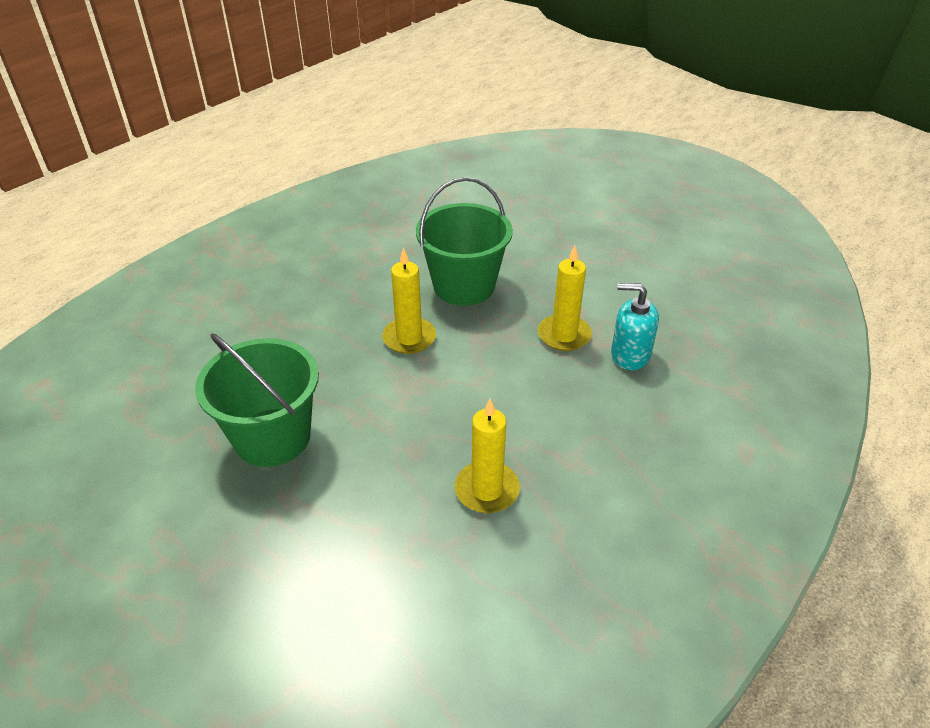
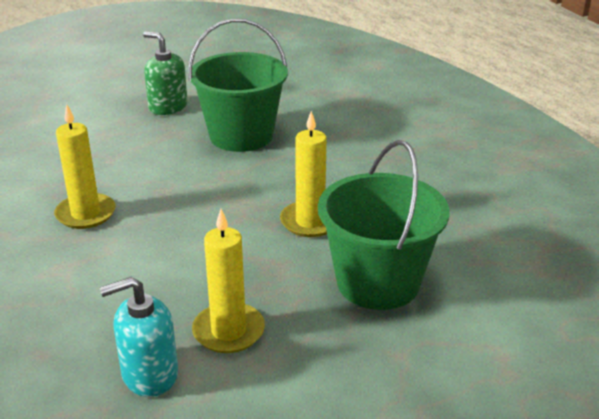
camera: 115 degrees right, 10 degrees down
(217, 540) = (168, 107): none -> green soap dispenser
(630, 355) = (149, 374): turquoise soap dispenser -> turquoise soap dispenser turned 150 degrees counterclockwise

